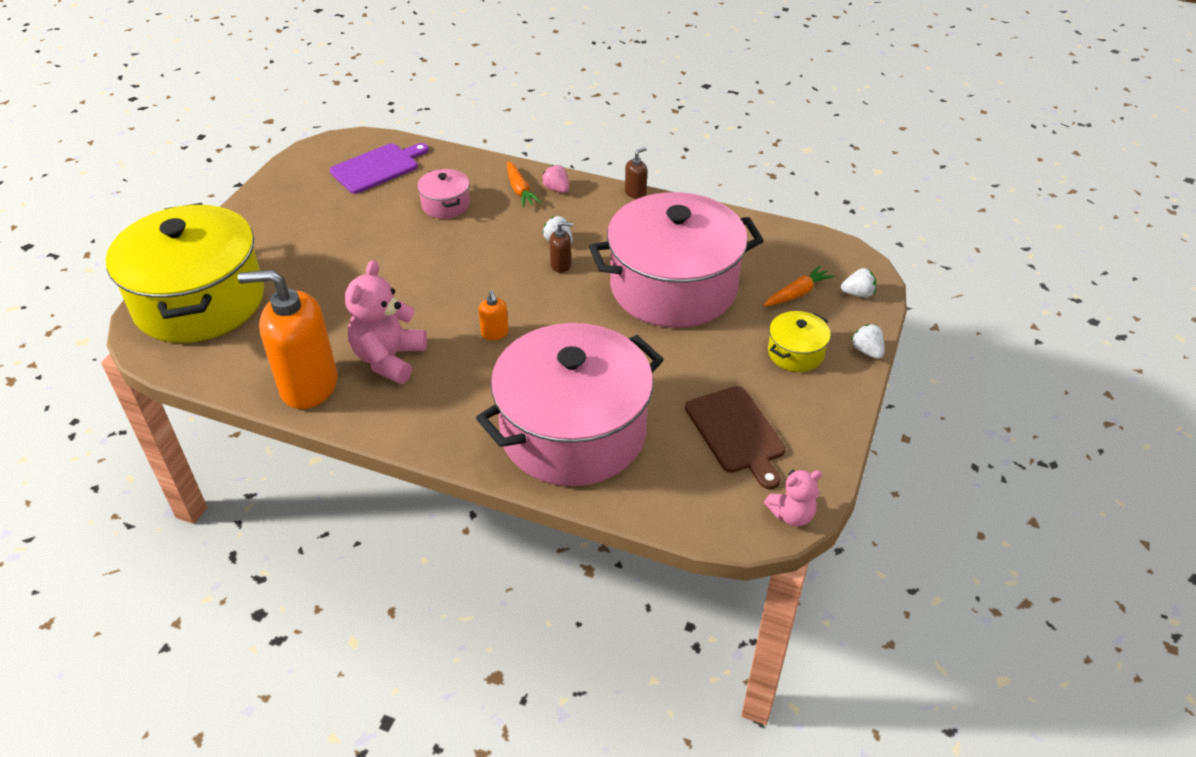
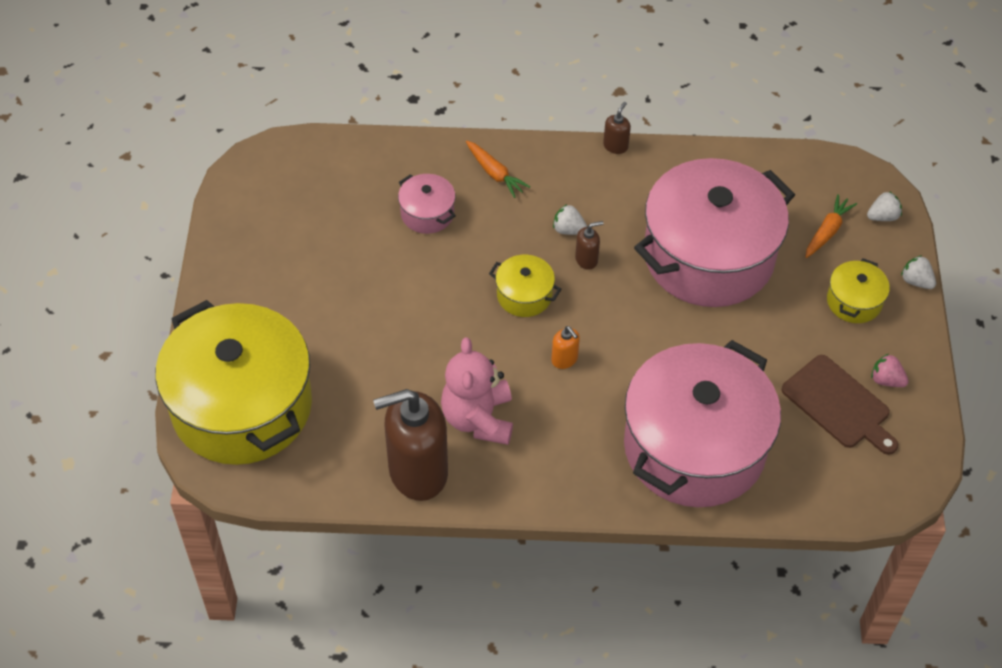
camera: 20 degrees left, 10 degrees up
(308, 385) = (417, 472): orange soap dispenser -> brown soap dispenser
(378, 167) = (325, 182): purple cutting board -> none
(489, 278) = (524, 295): none -> yellow pot
(556, 189) = (532, 162): pink strawberry -> pink strawberry (886, 380)
(791, 515) = (920, 473): pink teddy bear -> none

